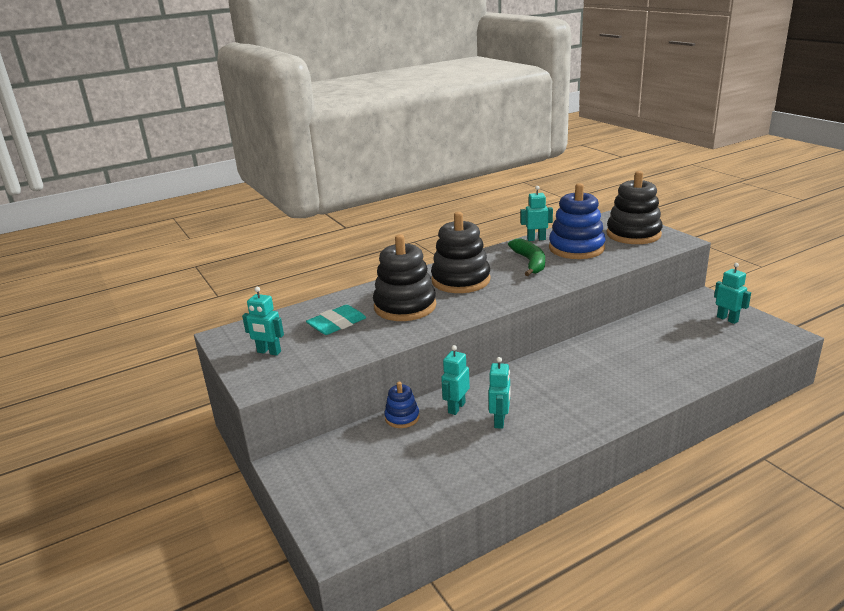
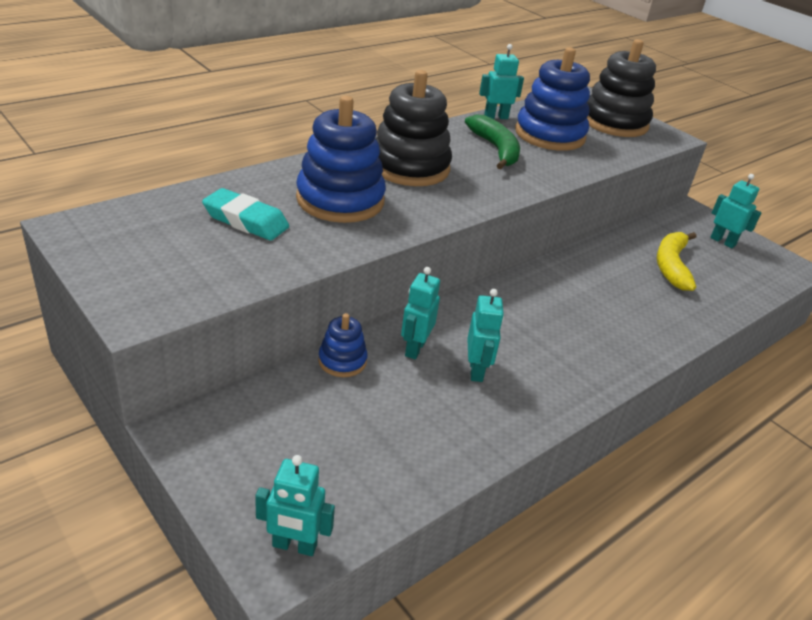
camera: 15 degrees left, 10 degrees up
(269, 352) = (147, 259): turquoise robot -> turquoise robot (294, 546)
(337, 324) = (246, 221): turquoise eraser -> turquoise eraser turned 75 degrees clockwise
(405, 306) = (340, 200): black stacking toy -> blue stacking toy
(677, 340) = (671, 266): none -> yellow banana

